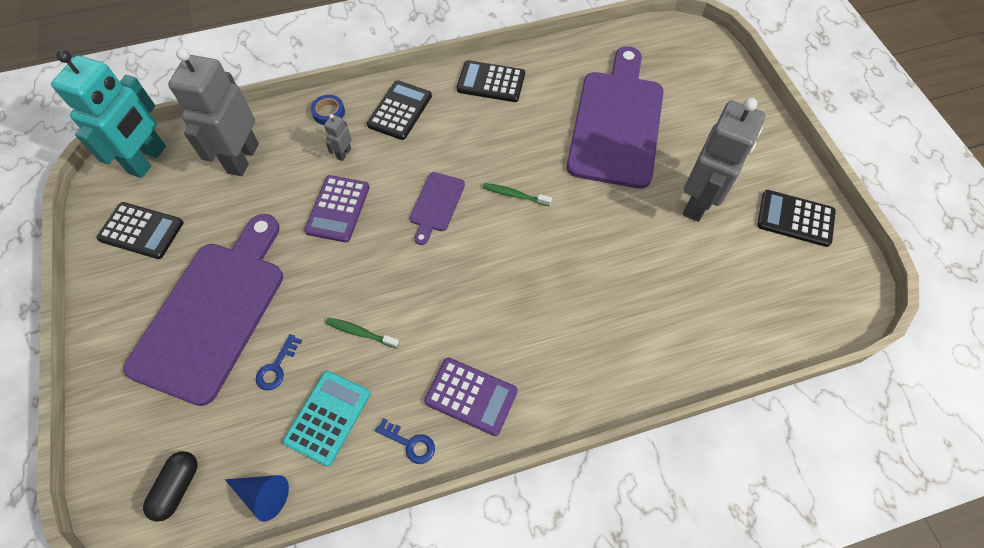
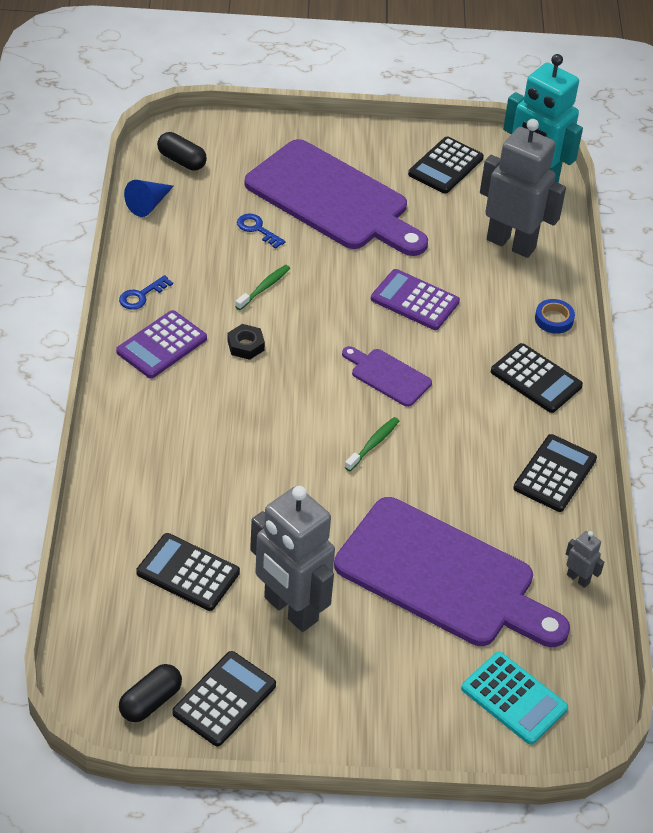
camera: 105 degrees right, 15 degrees down
(328, 417) = (193, 251): turquoise calculator -> turquoise calculator (514, 698)
(344, 153) = (488, 319): grey robot -> grey robot (578, 578)
(443, 323) = (245, 345): none -> black nut
(707, 280) = (188, 573): none -> black calculator
(829, 263) = (150, 701): none -> black capsule

